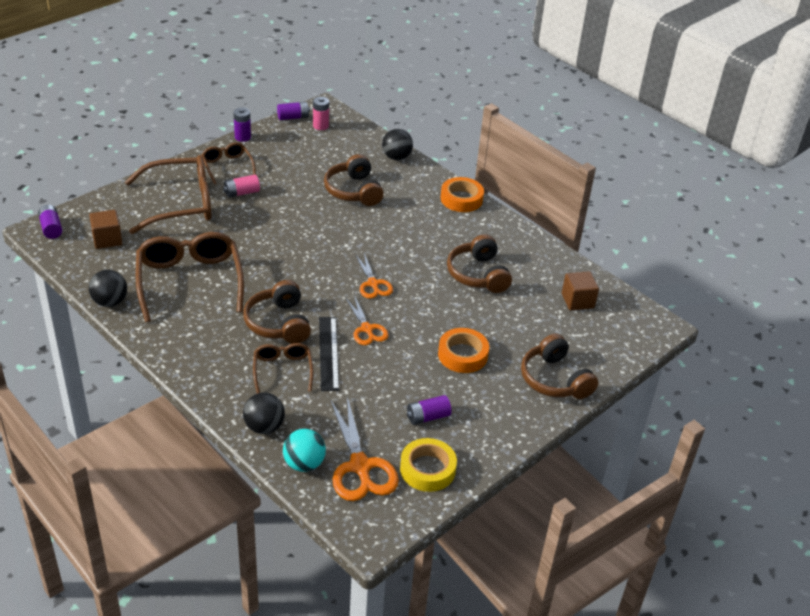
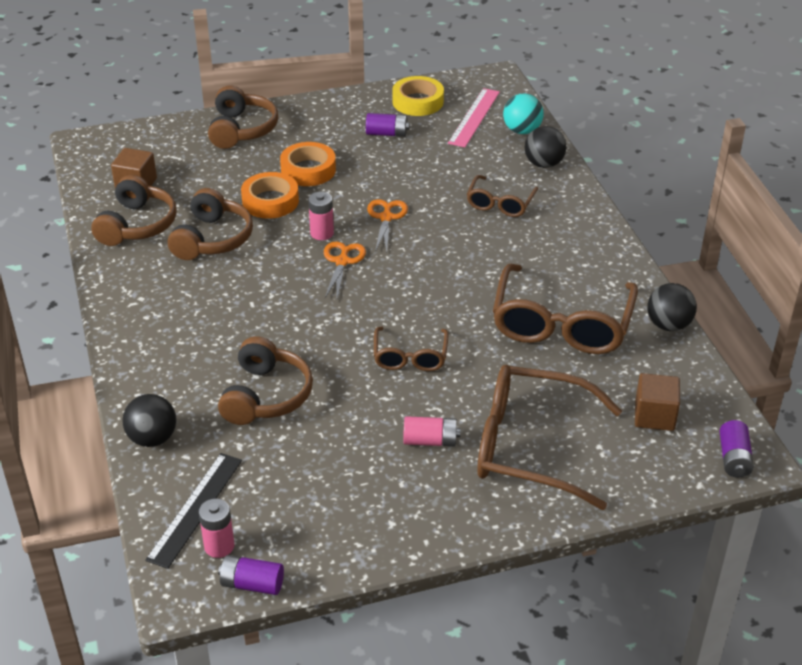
camera: 150 degrees left, 0 degrees up
(227, 166) = (427, 500): brown glasses -> brown glasses (410, 357)
(242, 137) = (369, 561): purple battery -> none
(278, 323) = (479, 248): brown headphones -> brown headphones (137, 225)
(328, 353) = (443, 206): black ruler -> black ruler (195, 509)
(360, 466) = (474, 117): orange scissors -> pink ruler
(405, 301) = (322, 233): none -> pink battery
(461, 199) = (130, 339): orange tape -> orange tape (270, 201)

